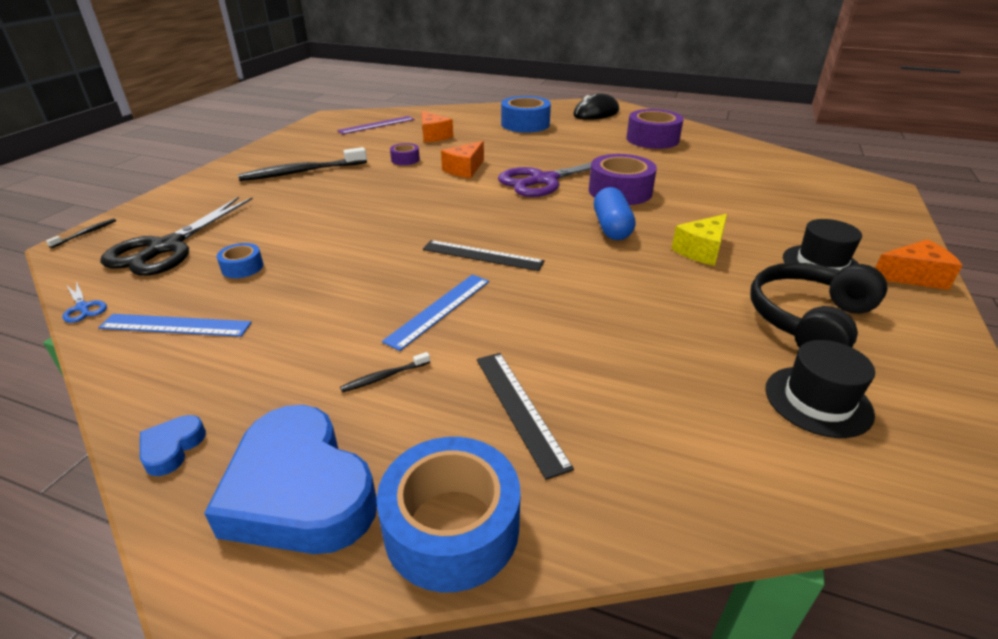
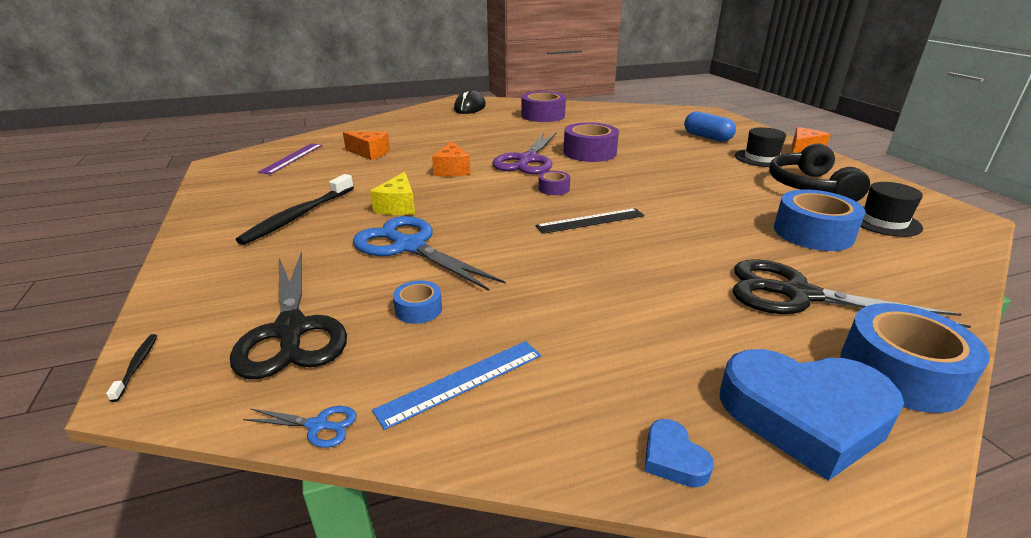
camera: 40 degrees left, 5 degrees down
(319, 221) = (409, 246): none -> blue scissors
(384, 377) = (697, 321): black toothbrush -> none
(405, 160) = (384, 177): purple tape -> purple tape (554, 189)
(439, 310) = (638, 265): blue ruler -> none
(519, 409) = (798, 295): black ruler -> black scissors
(525, 124) = (431, 126): blue tape -> blue tape (813, 233)
(611, 227) = (630, 175): blue capsule -> blue capsule (707, 137)
(701, 250) = (700, 171): yellow cheese -> yellow cheese (398, 206)

